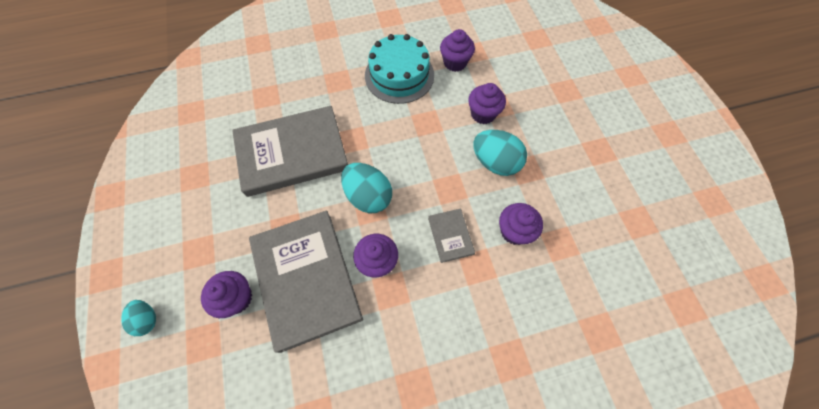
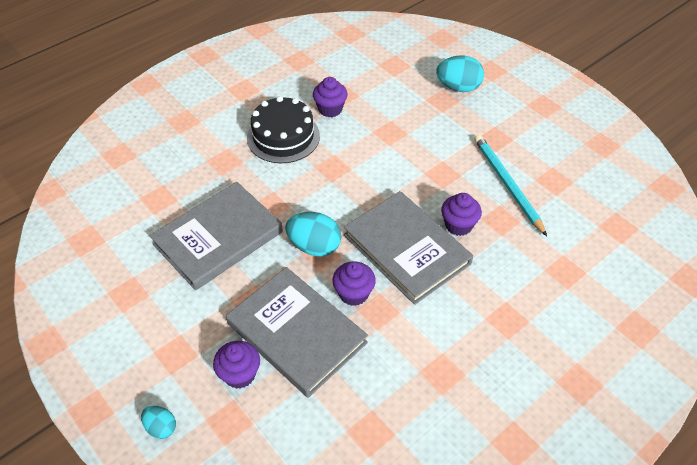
camera: 25 degrees left, 15 degrees down
(399, 75) = (283, 136): turquoise cake -> black cake
(450, 236) = (406, 249): grey book -> grey book, size x2.29
(483, 114) = (380, 143): purple cupcake -> none
(495, 162) = (413, 178): turquoise egg -> turquoise egg (458, 87)
(586, 207) = (507, 185): none -> turquoise pencil

